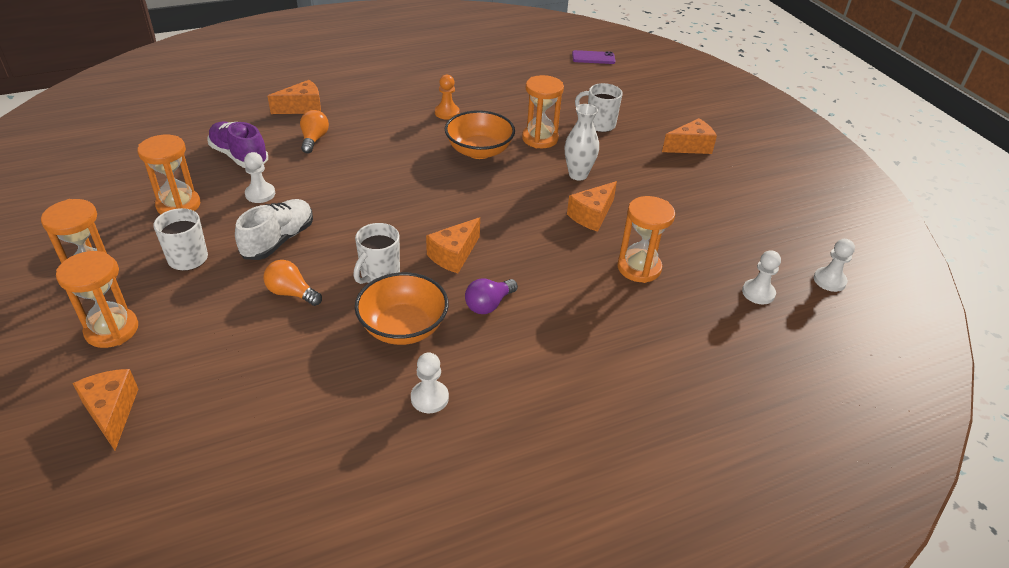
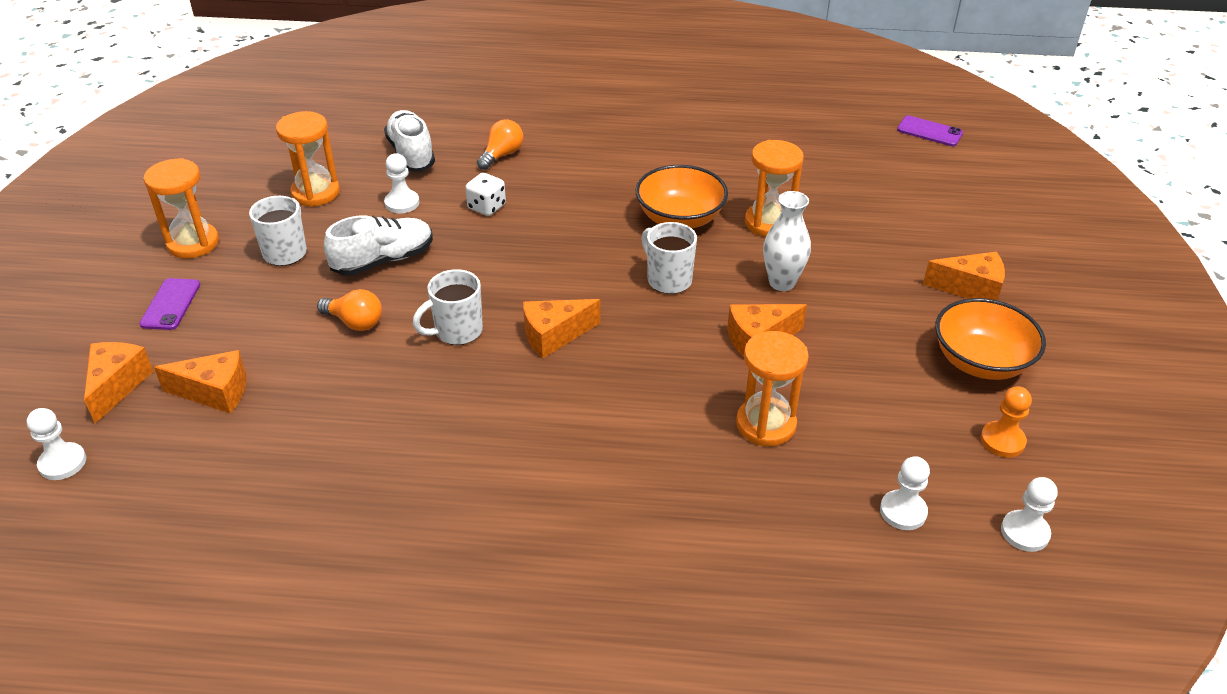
camera: 30 degrees right, 0 degrees up
(112, 330) = (171, 304): orange hourglass -> purple phone
(239, 156) = (411, 154): purple shoe -> white shoe
(291, 293) = (355, 322): orange light bulb -> orange light bulb turned 150 degrees clockwise
(302, 108) = (516, 114): orange cheese -> orange cheese (215, 392)
(331, 179) = (486, 207): none -> white dice
(403, 327) = (438, 399): orange bowl -> orange bowl (980, 362)
(429, 398) = (407, 486): white pawn -> white pawn (62, 463)
(447, 113) = (677, 160): orange pawn -> orange pawn (1002, 441)
(488, 305) = (549, 406): purple light bulb -> none
(599, 124) = (864, 224): white mug -> white mug (668, 280)

